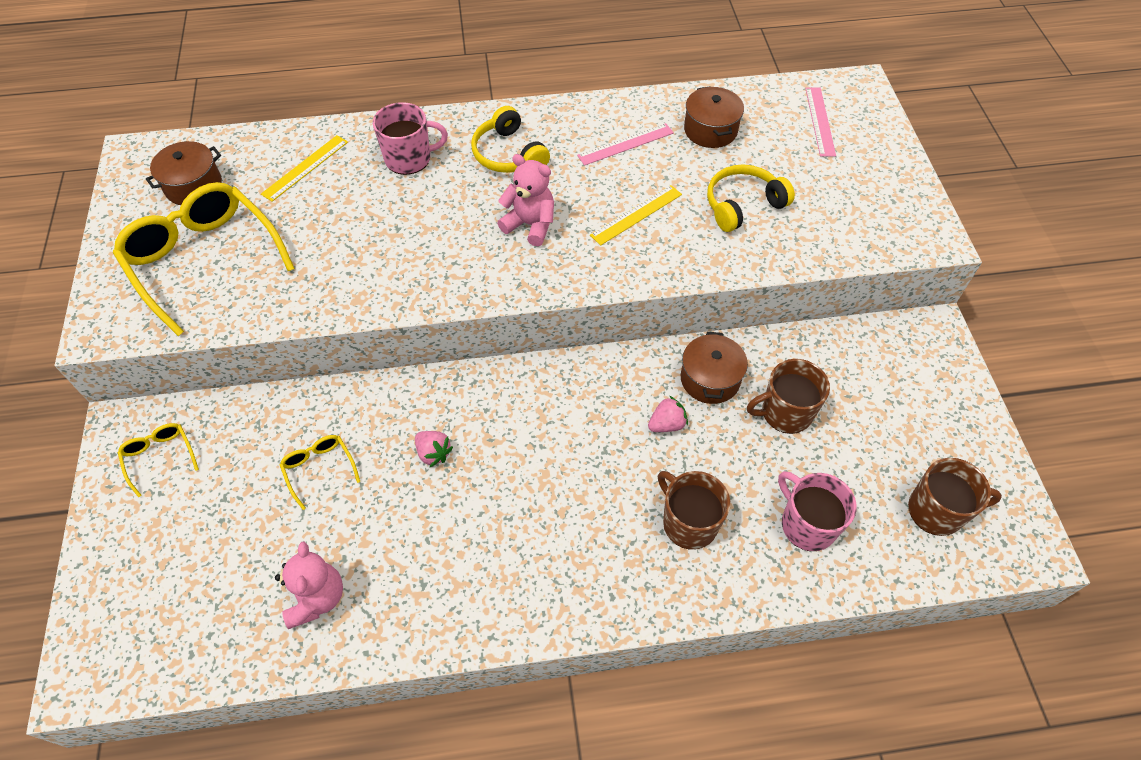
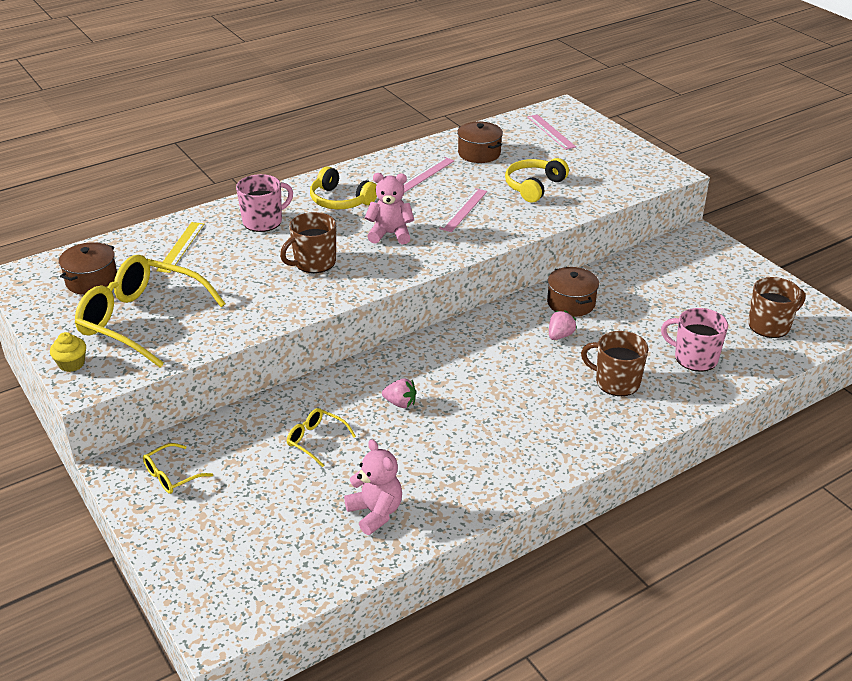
camera: 25 degrees left, 20 degrees down
(105, 296) = (71, 364): none -> yellow cupcake
(159, 457) = (171, 476): yellow glasses -> yellow glasses turned 75 degrees counterclockwise
(636, 214) = (463, 210): yellow ruler -> pink ruler
(785, 412) = (635, 305): brown mug -> brown mug (314, 262)

